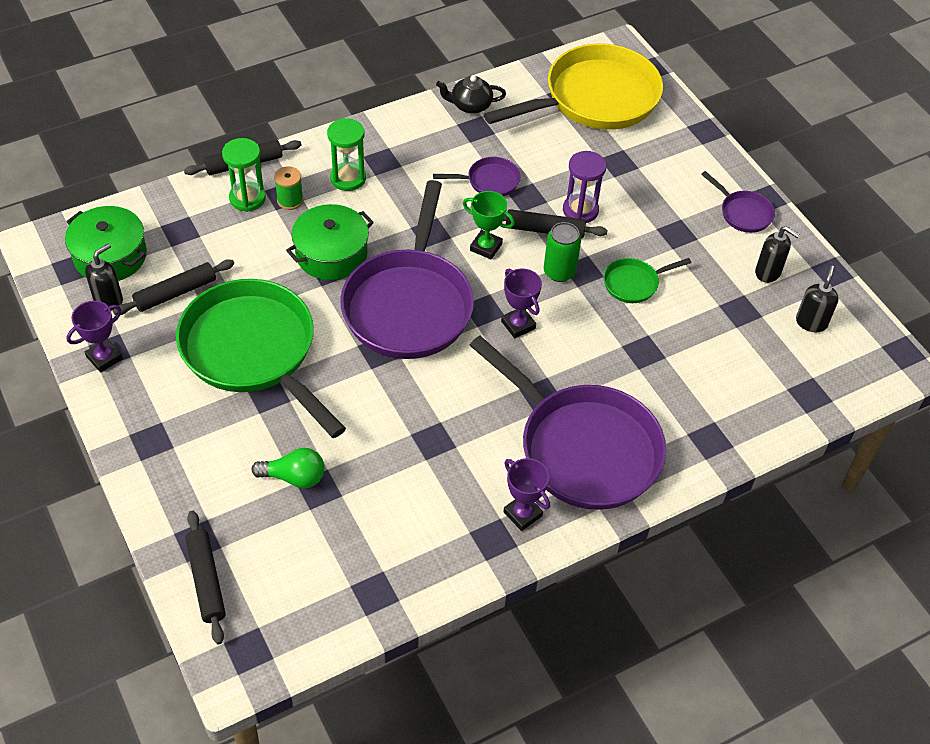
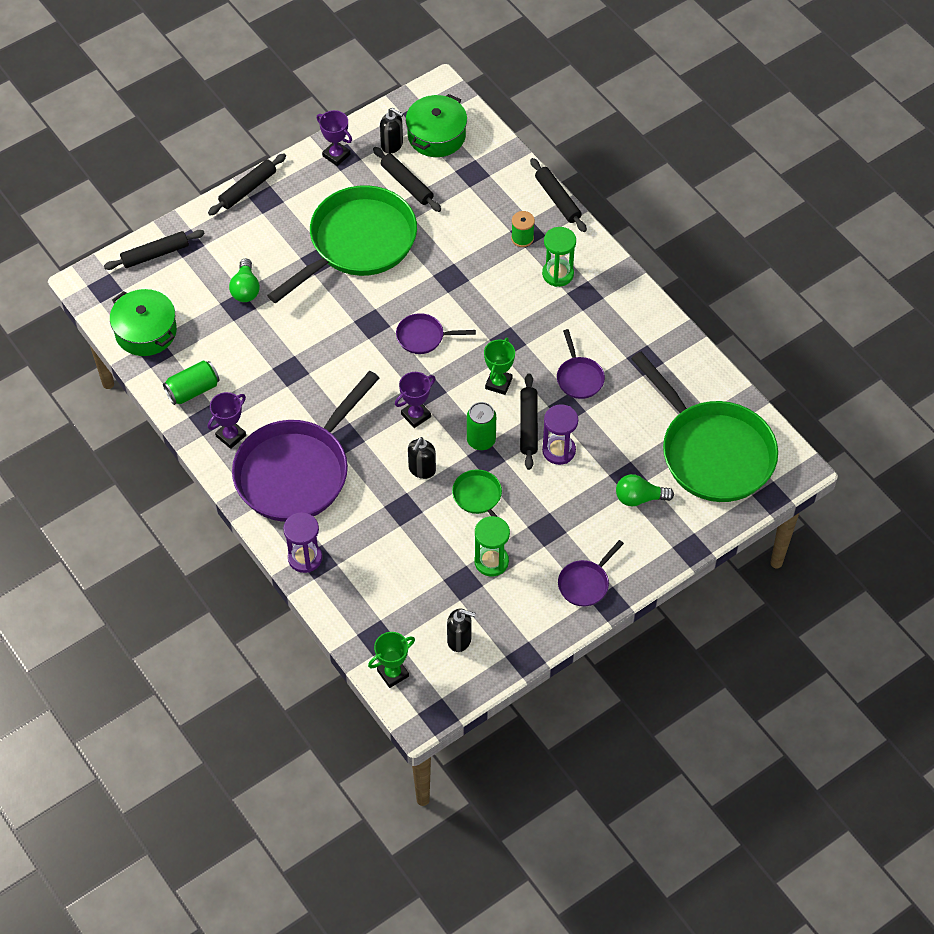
camera: 85 degrees right, 5 degrees up
(126, 460) = (248, 189): none -> black rolling pin
(247, 198) = (518, 209): green hourglass -> green hourglass (491, 561)
(331, 254) = (468, 276): green pot -> green pot (146, 331)
(409, 304) = (423, 337): purple pan -> purple pan, size x0.43
(445, 551) = (193, 390): none -> green can
(470, 105) = (675, 352): black teapot -> none
(595, 99) = (712, 452): yellow pan -> green pan
(644, 158) = (639, 498): none -> green light bulb
(705, 452) = (305, 558): none -> purple hourglass
(768, 272) = (513, 605): black soap dispenser -> black soap dispenser (422, 469)
(854, 385) = (393, 673): none -> green trophy

